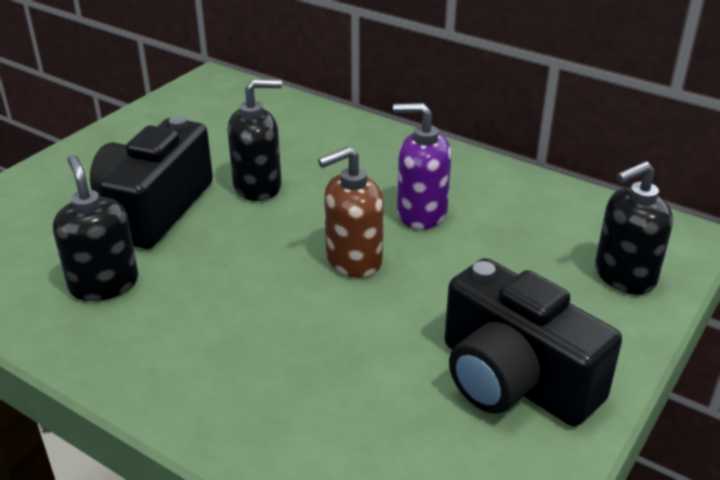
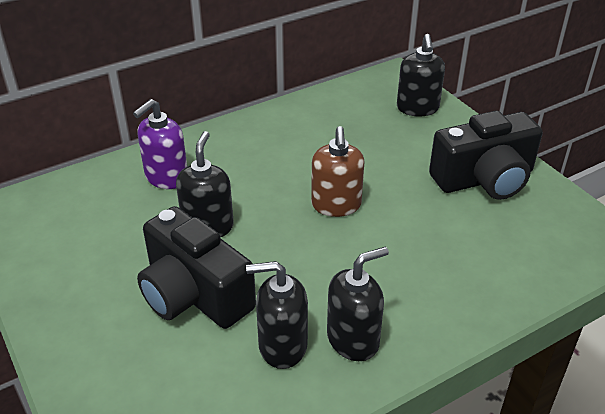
camera: 65 degrees left, 5 degrees up
(132, 331) = (353, 339): none -> black soap dispenser
(421, 213) = (303, 159): purple soap dispenser -> purple soap dispenser (166, 177)

